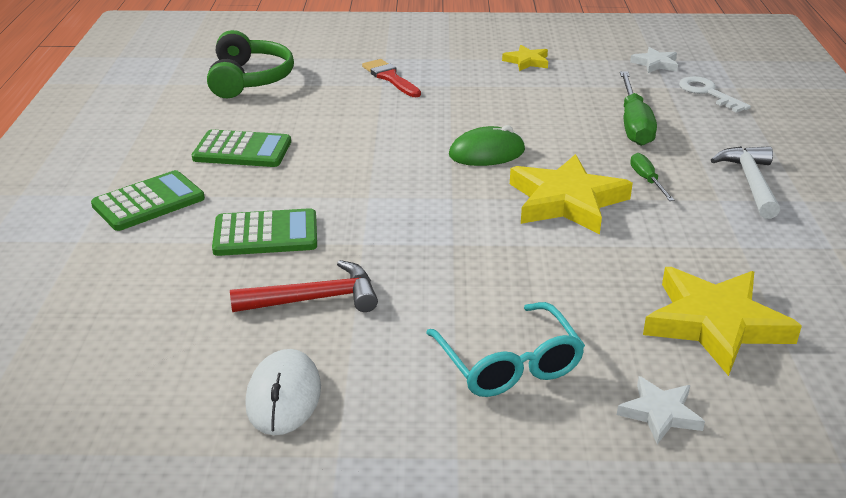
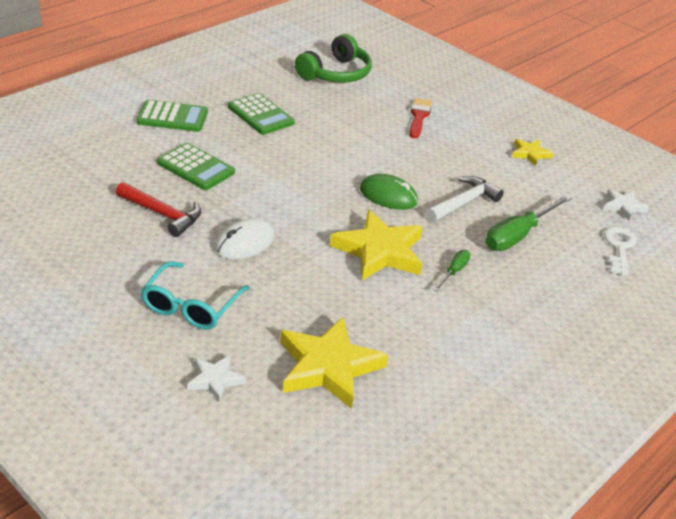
camera: 40 degrees right, 5 degrees up
(283, 396) = (77, 247): white mouse -> white mouse (245, 243)
(750, 182) = (520, 317): white hammer -> white hammer (464, 202)

